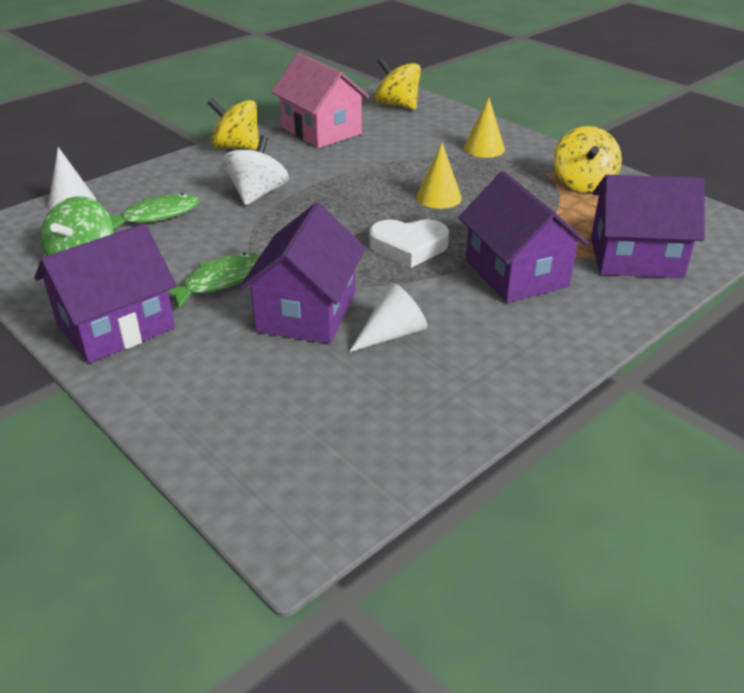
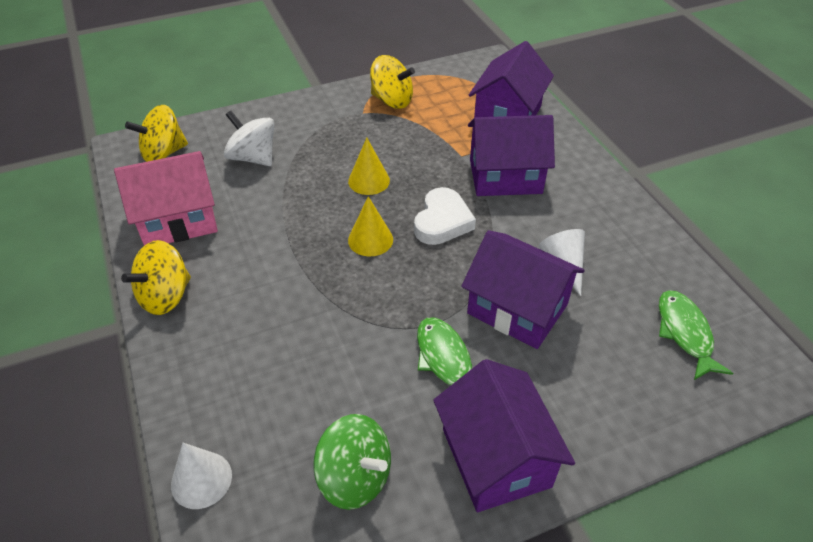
camera: 70 degrees left, 10 degrees up
(156, 216) = (286, 395): green fish -> green fish (685, 333)
(257, 194) = (289, 300): white spinning top -> white spinning top (253, 158)
(484, 148) = (298, 129): yellow cone -> yellow cone (370, 239)

